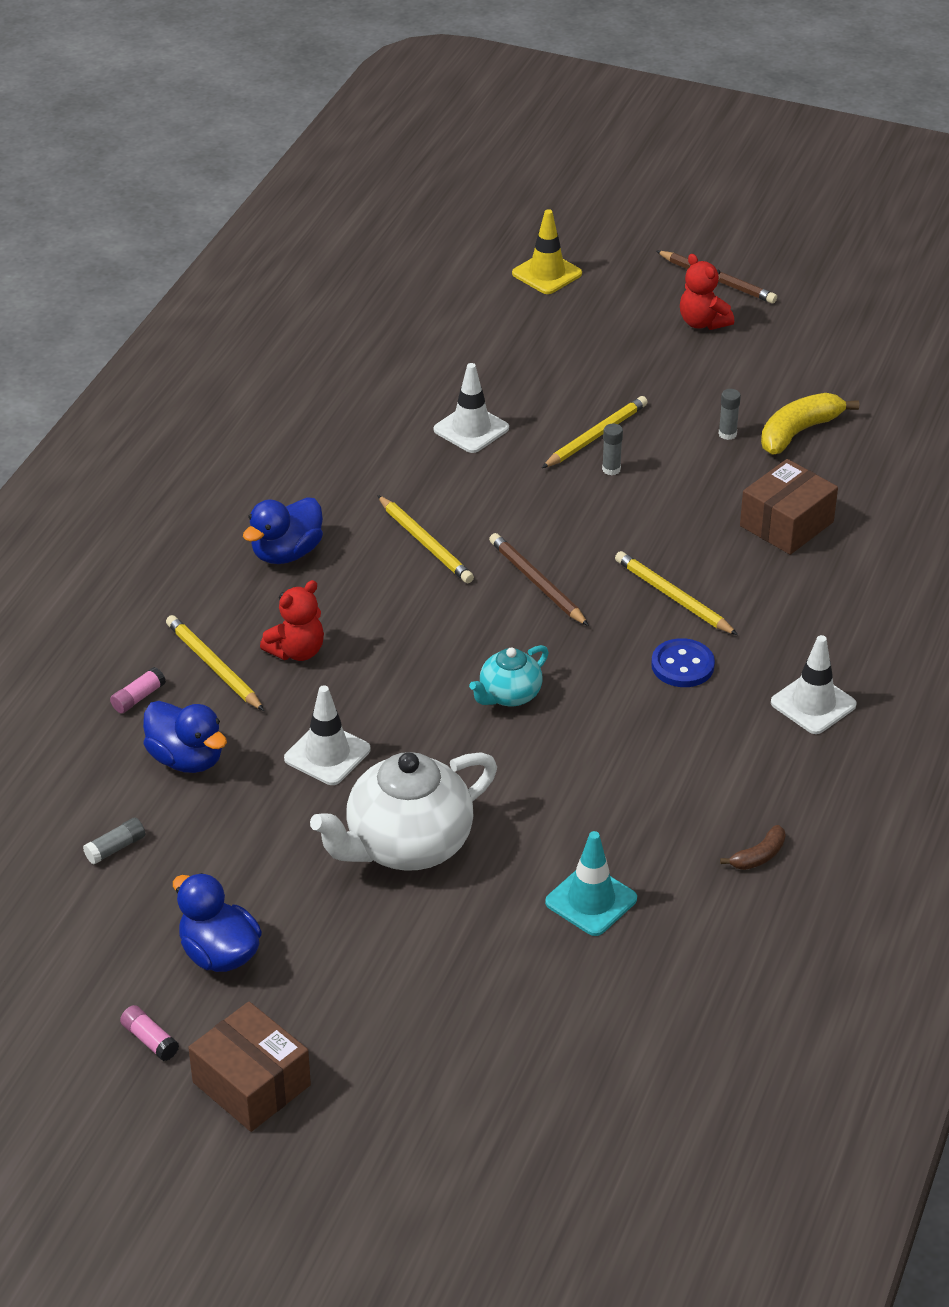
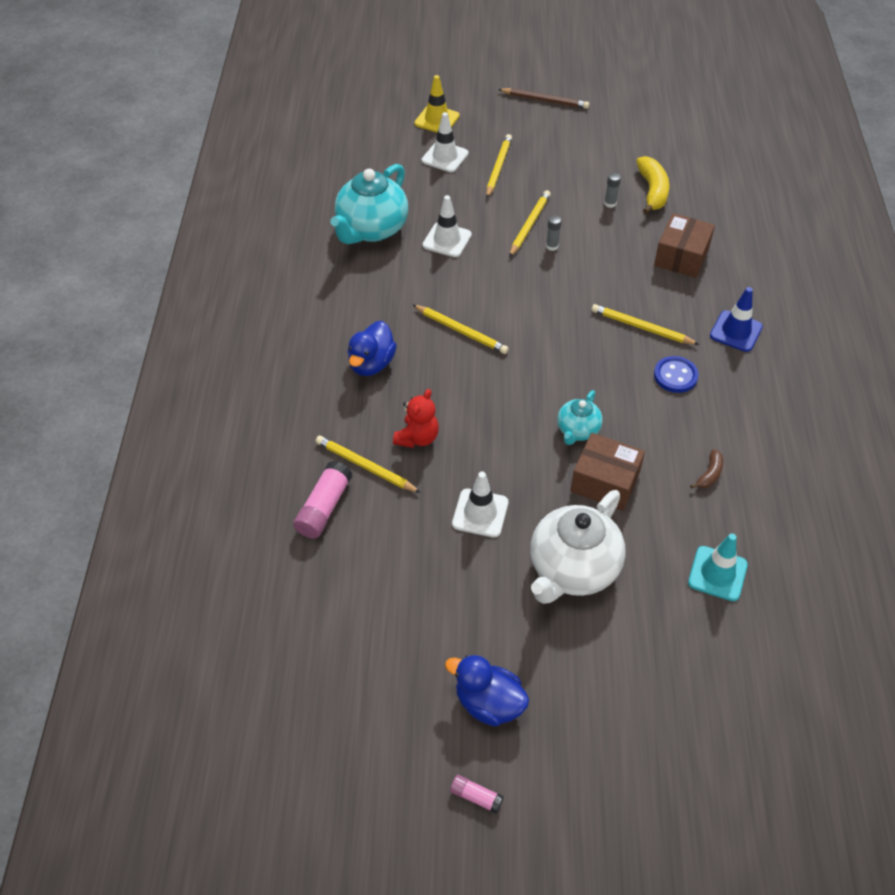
camera: 20 degrees left, 10 degrees up
(115, 848) = (369, 638): grey glue stick -> none
(138, 697) = (324, 507): pink glue stick -> pink glue stick, size x1.82
(186, 759) = (383, 547): blue duck -> none
(251, 1083) = (569, 808): brown box -> brown box (605, 482)
(377, 393) = (371, 229): none -> turquoise teapot
(537, 583) = (550, 341): brown pencil -> none
(596, 354) = (498, 168): none -> yellow pencil
(702, 322) = (552, 131): red teddy bear -> none
(758, 856) = (803, 504): brown banana -> brown banana (709, 474)
(799, 432) = (652, 191): yellow banana -> yellow banana turned 150 degrees clockwise
(803, 633) = (736, 331): none -> blue traffic cone
(813, 704) = (771, 380): white traffic cone -> white traffic cone (445, 157)

